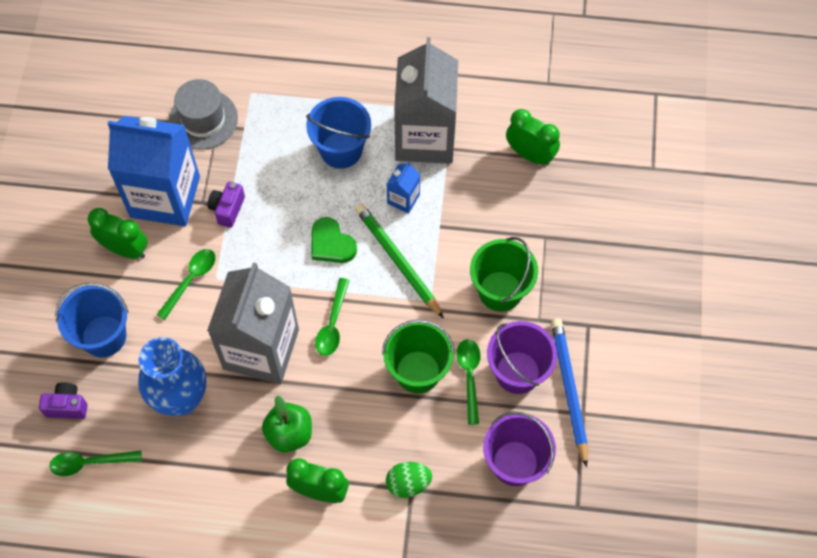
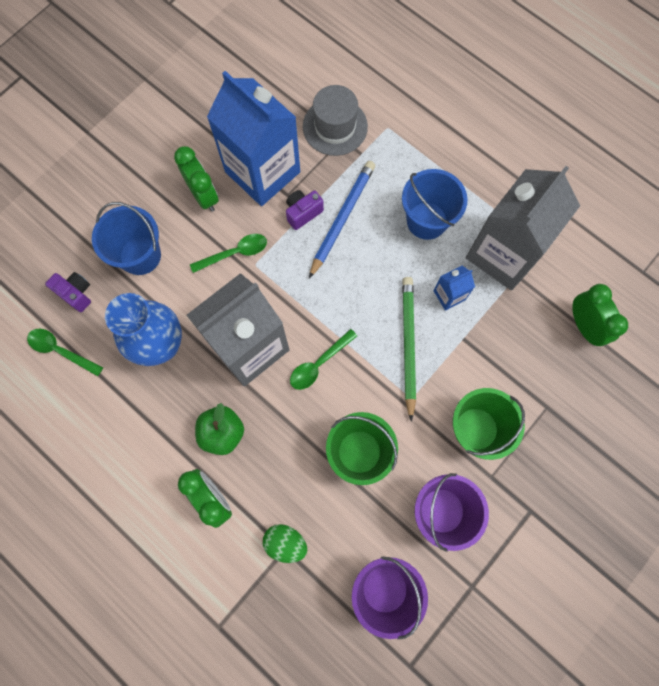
camera: 35 degrees right, 10 degrees up
(331, 243) = (364, 295): green heart -> none
(469, 376) = (399, 485): green spoon -> none
(569, 389) = (475, 557): blue pencil -> blue pencil (342, 218)

